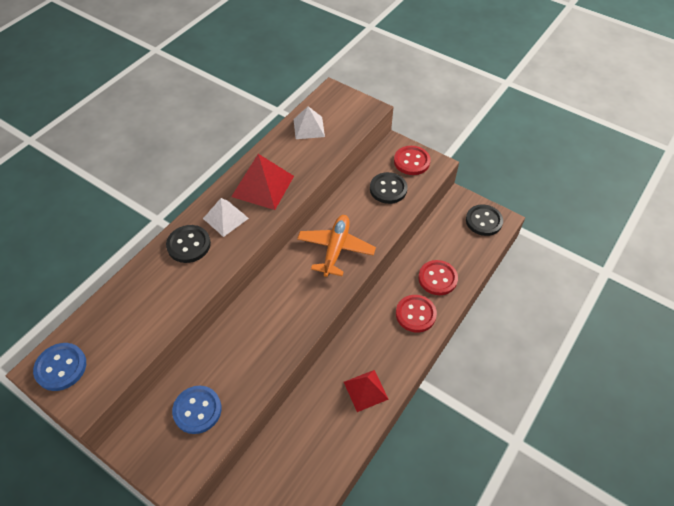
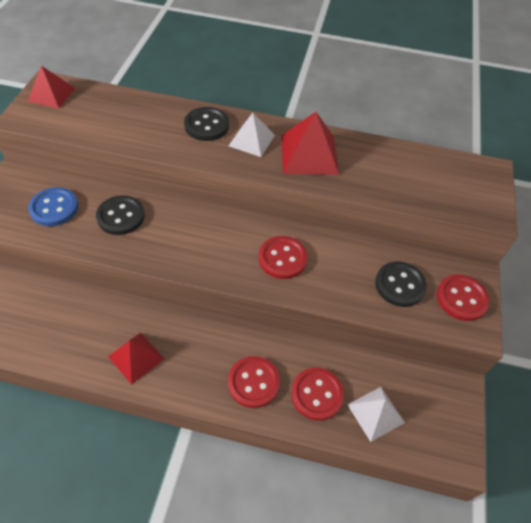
camera: 65 degrees right, 0 degrees up
(61, 367) = (51, 94): blue button -> red pyramid
(309, 128) = (418, 166): white pyramid -> white pyramid (375, 413)
(335, 249) = (282, 258): orange plane -> red button
(483, 221) = (441, 431): black button -> black button (121, 216)

